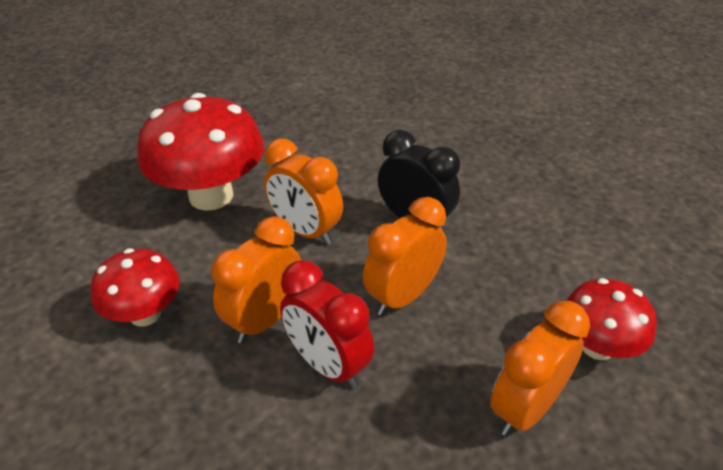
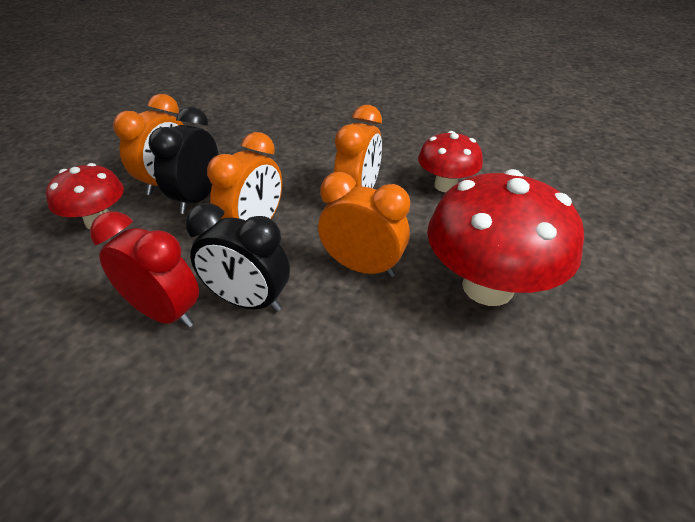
camera: 165 degrees right, 0 degrees up
(328, 365) = (301, 181): red clock -> red clock (165, 313)
(475, 361) = (197, 199): none -> black clock

